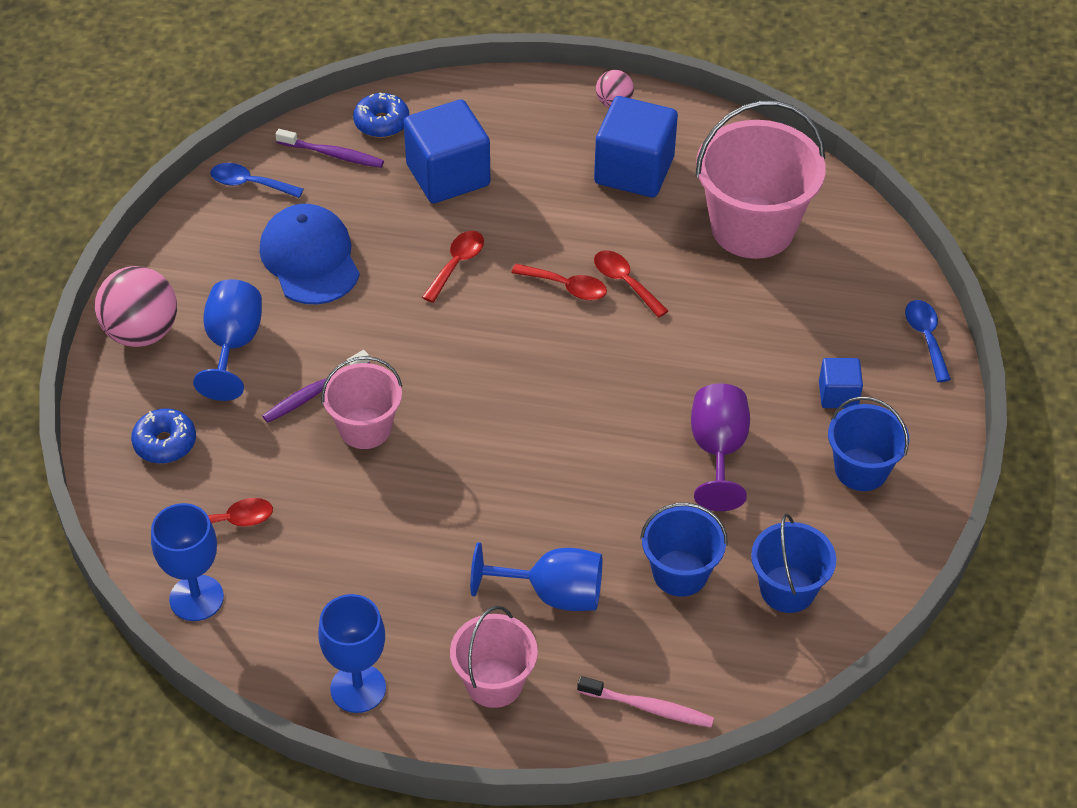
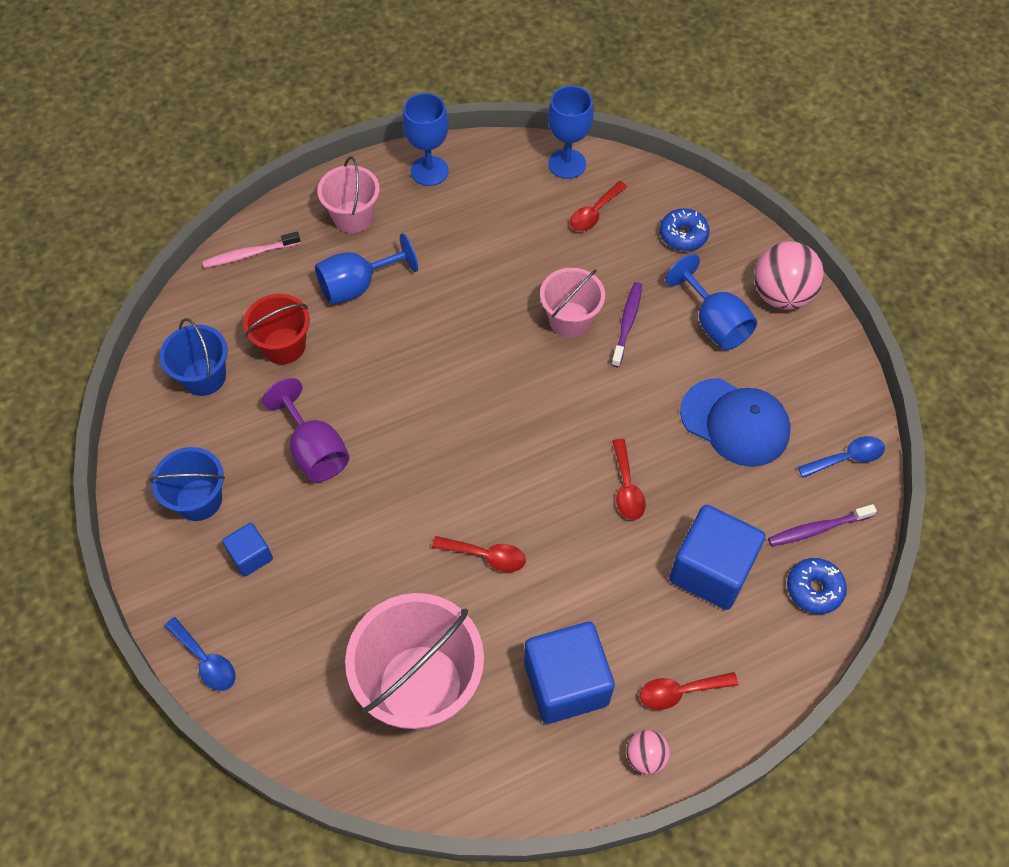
camera: 145 degrees right, 10 degrees up
(566, 287) = (528, 521): red spoon -> red spoon (680, 692)
(680, 573) = (284, 346): blue bucket -> red bucket

